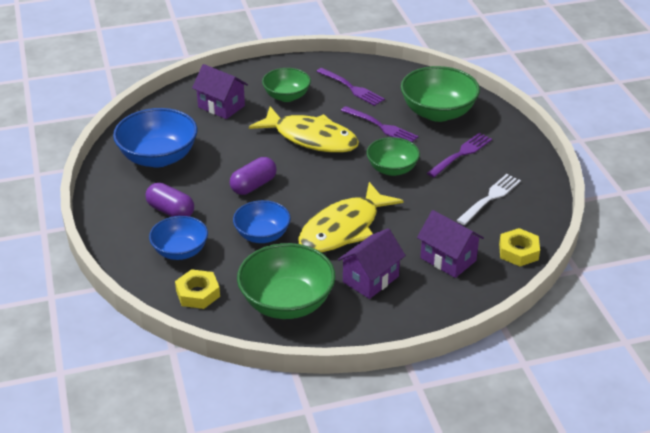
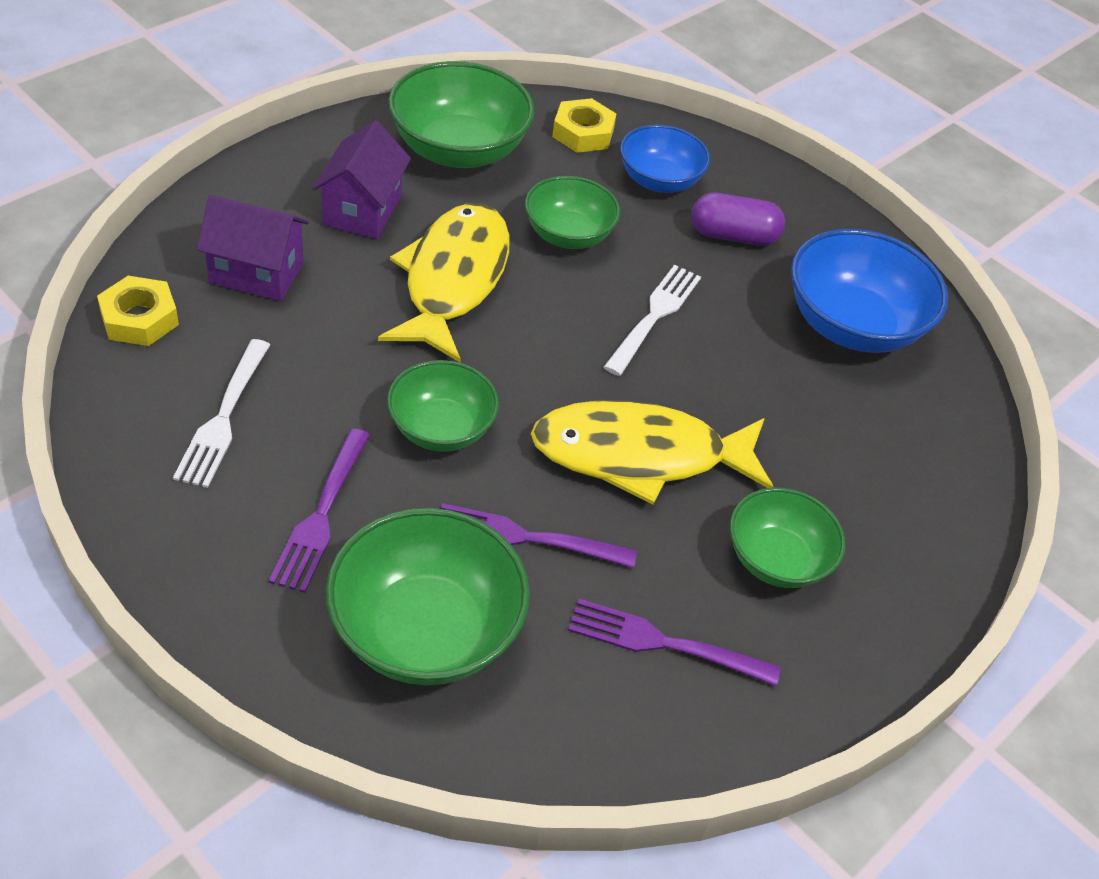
camera: 145 degrees right, 10 degrees up
(221, 106) = (871, 481): purple house -> none
(253, 185) = (654, 317): purple capsule -> white fork
(262, 235) = (568, 235): blue bowl -> green bowl

